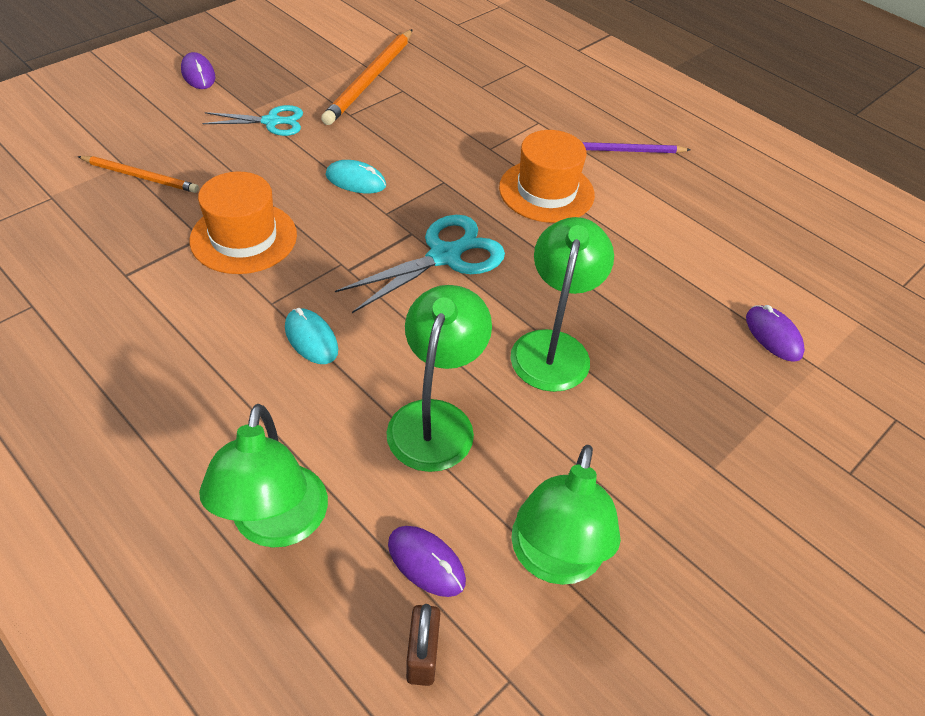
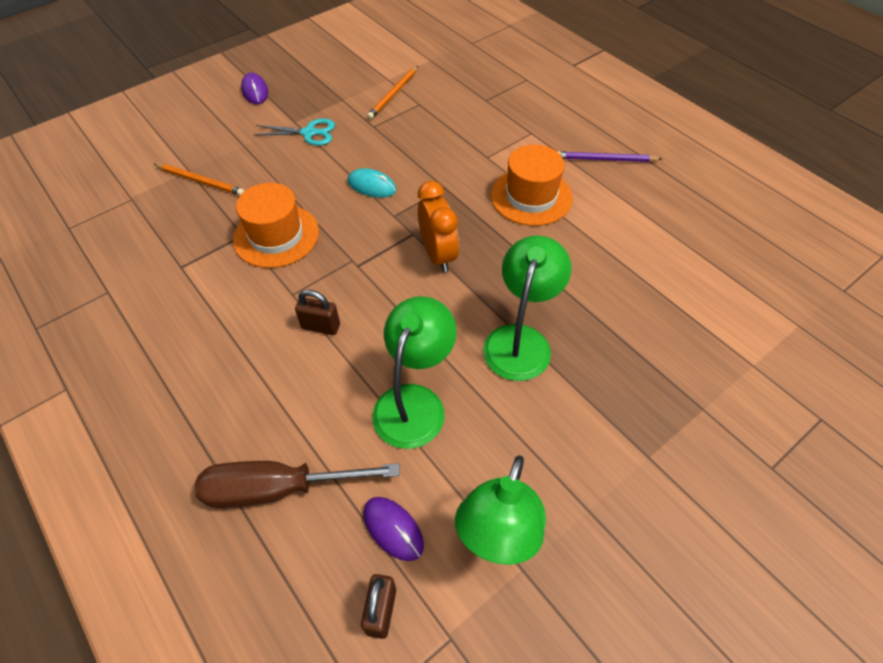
camera: 10 degrees right, 5 degrees up
(277, 525) = (276, 489): green lamp -> brown screwdriver
(311, 339) = (321, 326): turquoise mouse -> brown padlock
(370, 79) = (393, 94): orange pencil -> orange pencil, size x0.61
(445, 256) = (438, 255): turquoise scissors -> orange clock
(773, 336) = (717, 335): purple mouse -> none

